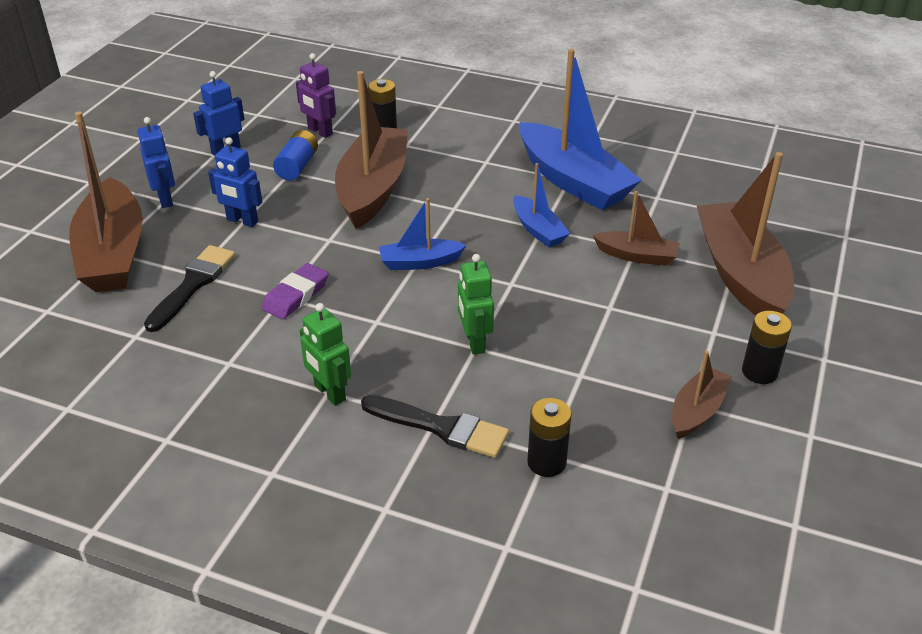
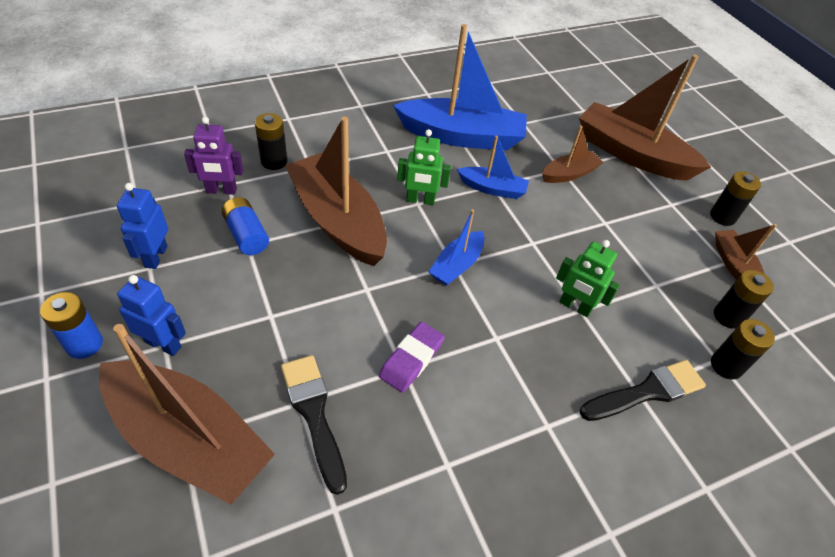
camera: 50 degrees left, 10 degrees up
(128, 176) = (84, 344): none -> blue battery
(242, 221) = (270, 319): blue robot -> none
(296, 295) = (411, 359): purple eraser -> purple eraser turned 45 degrees clockwise
(329, 393) = (550, 426): green robot -> green robot (420, 200)
(615, 437) = (728, 316): none -> black battery

